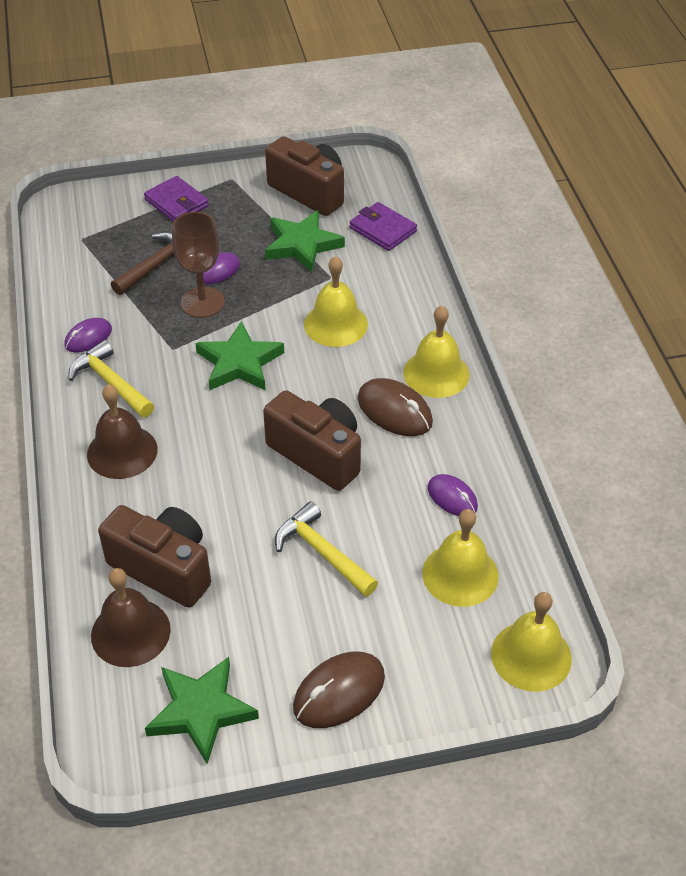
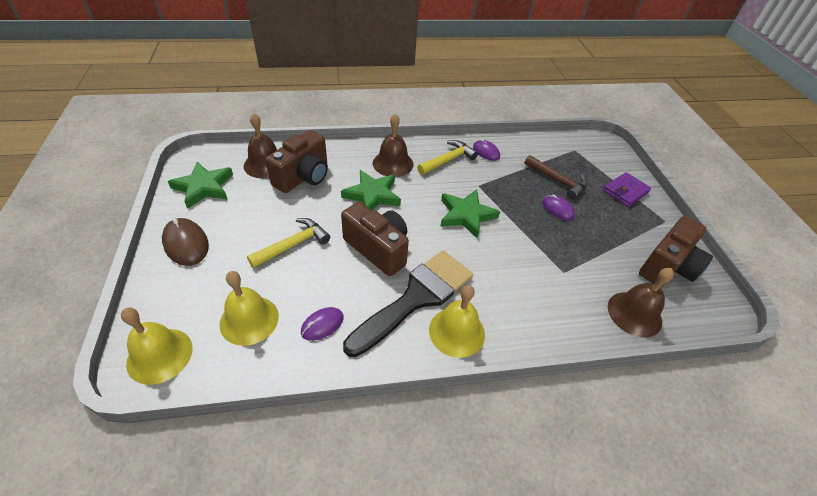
camera: 90 degrees right, 0 degrees up
(202, 302) = (523, 200): brown goblet -> none
(302, 245) = (598, 257): green star -> green star (372, 195)
(317, 454) = (378, 249): brown camera -> brown camera turned 90 degrees counterclockwise
(335, 324) = (510, 270): yellow bell -> none
(383, 230) = (634, 313): purple wallet -> brown bell
(394, 411) = (416, 298): brown mouse -> black brush

